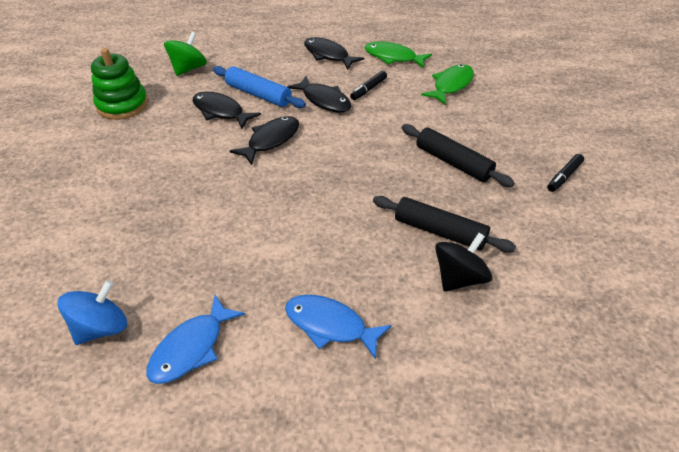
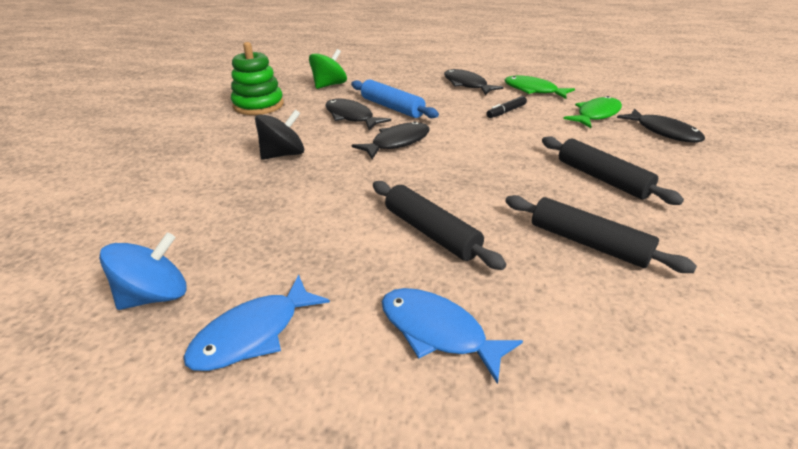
camera: 10 degrees right, 10 degrees down
(314, 237) = (431, 232): none -> black rolling pin
(324, 100) = (458, 116): black fish -> black fish (663, 132)
(459, 278) = (616, 297): black spinning top -> black spinning top (283, 154)
(564, 176) = (744, 204): black marker -> none

